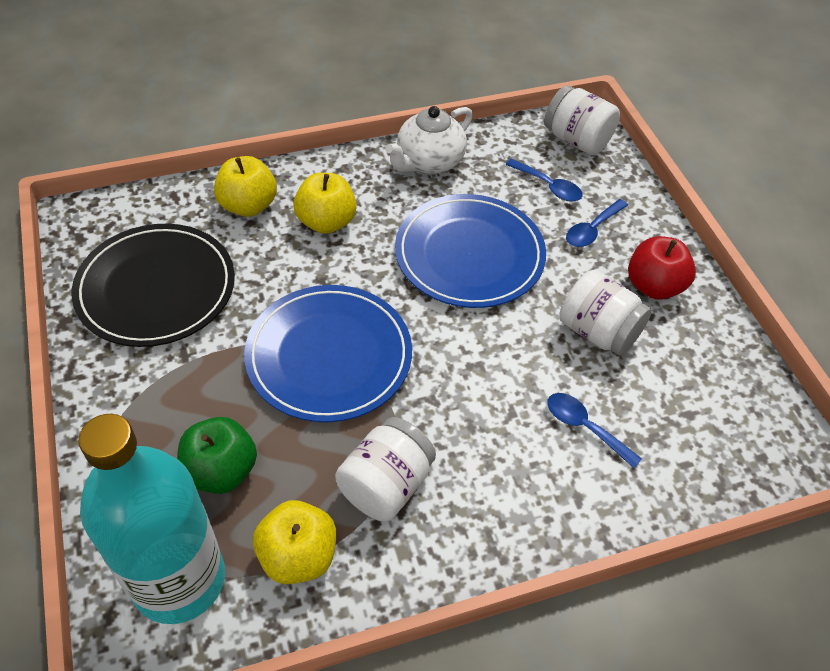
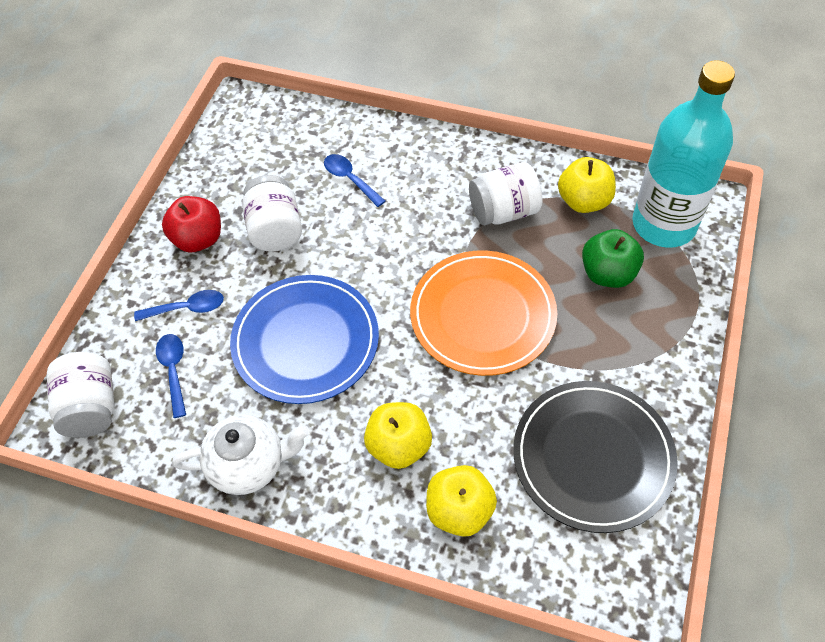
camera: 140 degrees left, 5 degrees up
(329, 356) = (483, 315): blue plate -> orange plate
(584, 427) = (350, 179): blue spoon -> blue spoon turned 150 degrees clockwise

